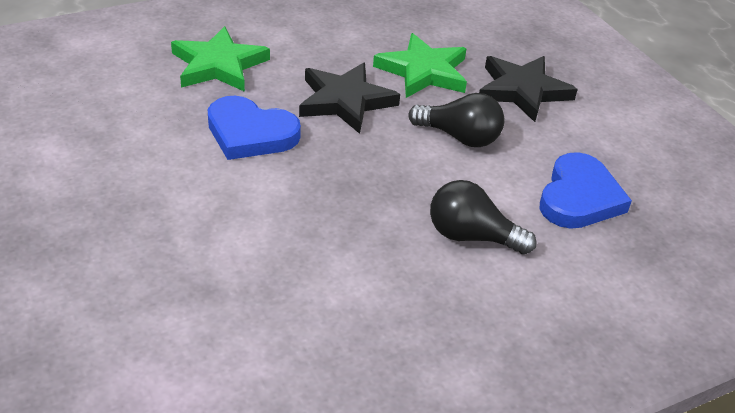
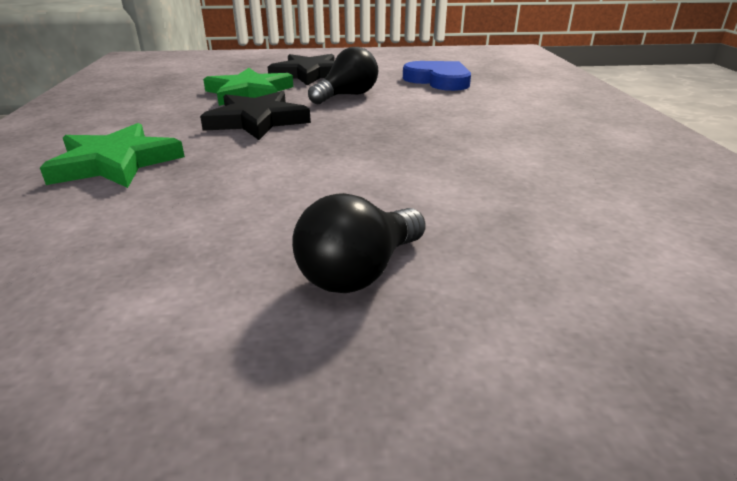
camera: 65 degrees left, 10 degrees down
(250, 133) = (262, 163): blue heart -> none
(471, 236) = (467, 110): black light bulb -> black light bulb (360, 272)

